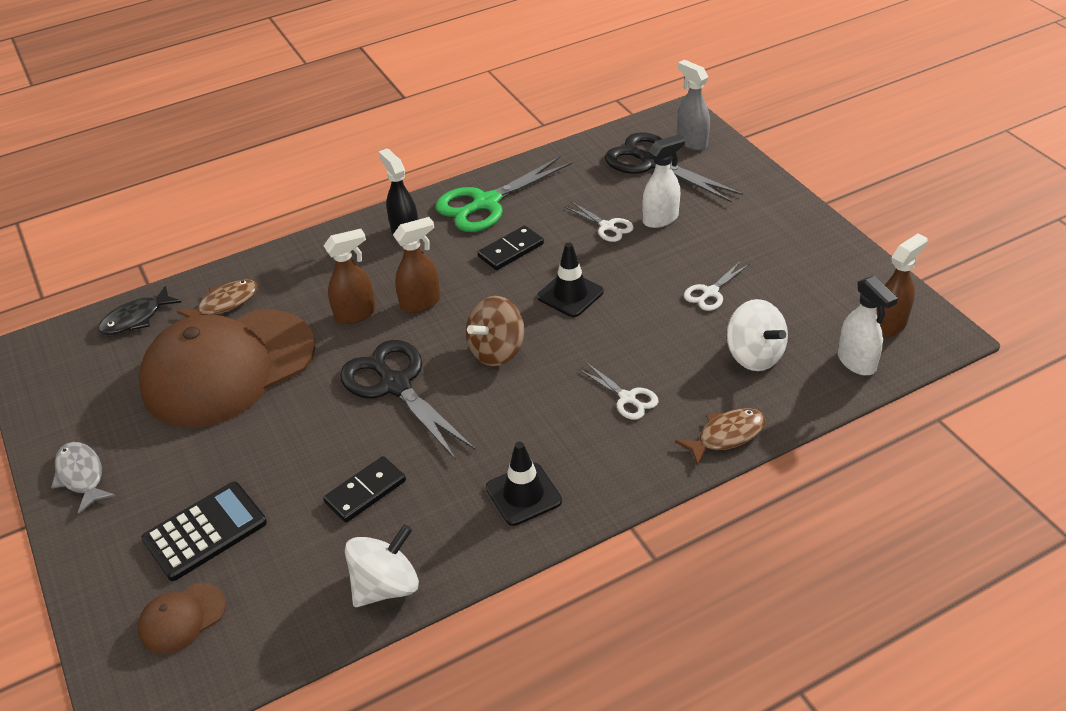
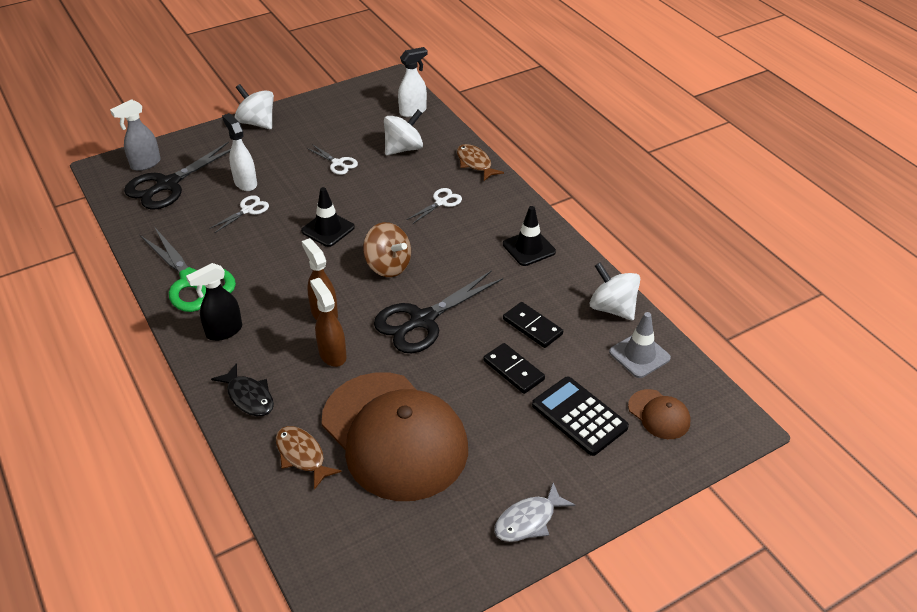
camera: 95 degrees left, 0 degrees up
(136, 318) = (313, 530): black fish -> black fish (249, 397)
(289, 609) = (639, 355): none -> grey traffic cone
(511, 250) = (265, 263): black domino -> black domino (513, 370)
(793, 213) = (257, 123): none -> white spinning top
(889, 325) = (381, 97): brown spray bottle -> none

